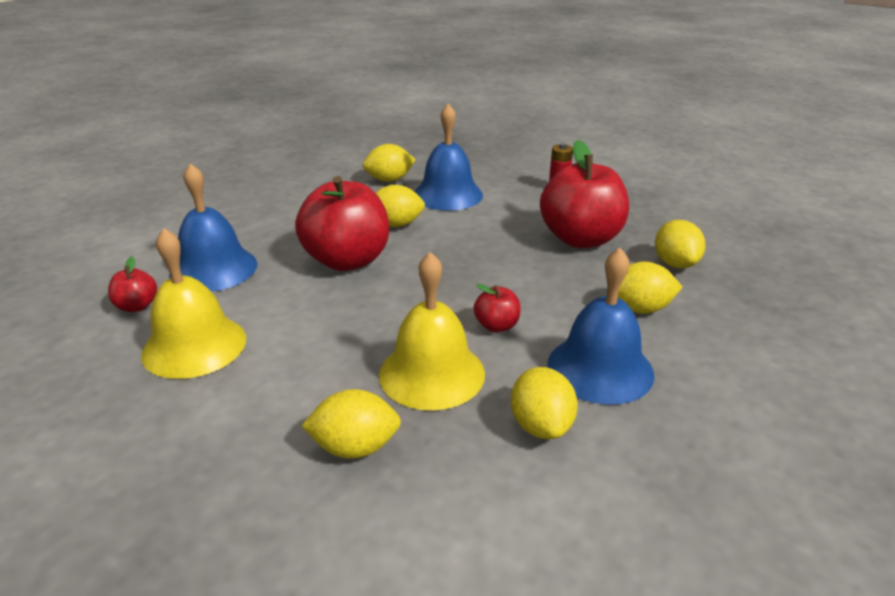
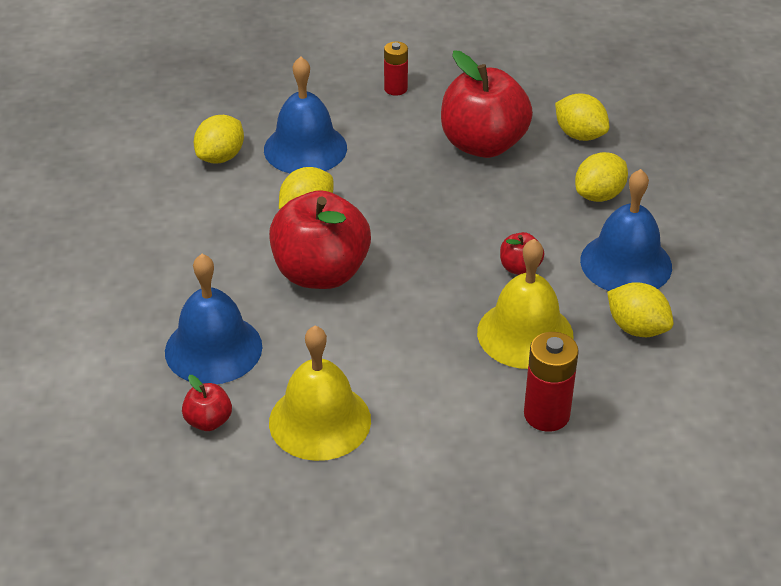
camera: 40 degrees left, 10 degrees up
(355, 447) = (546, 415): yellow lemon -> red battery

